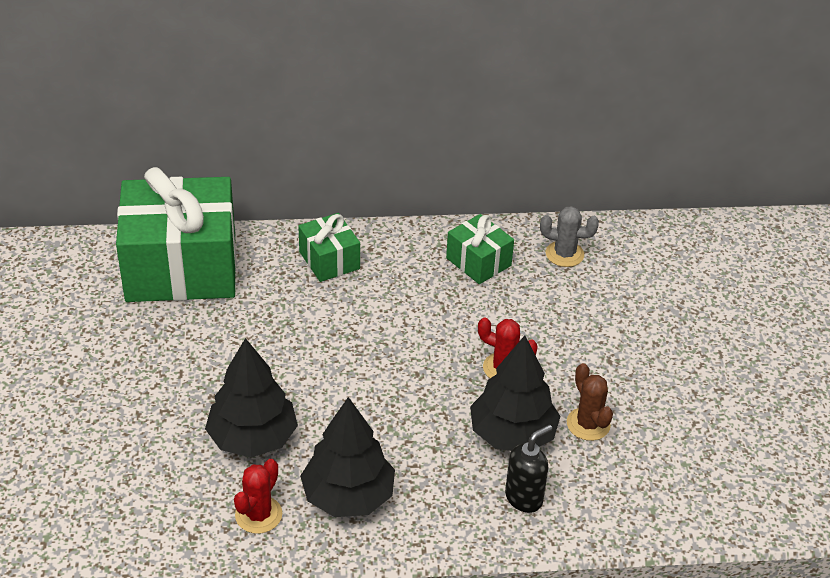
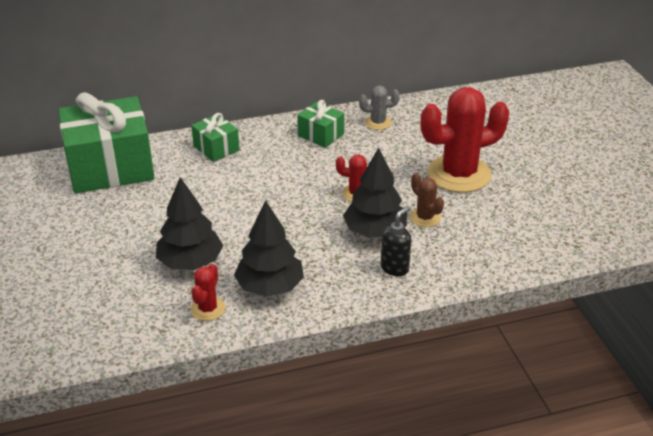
camera: 10 degrees left, 5 degrees down
(656, 360) = (459, 174): none -> red cactus

